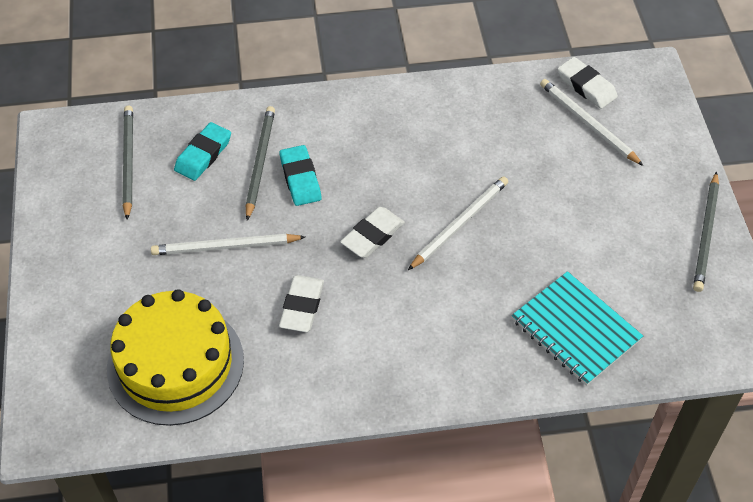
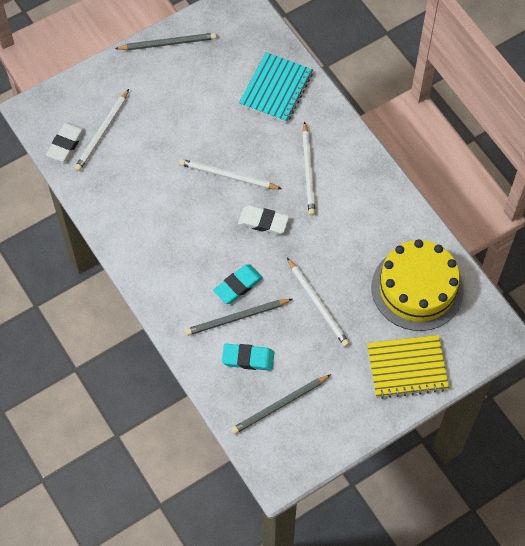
camera: 115 degrees left, 10 degrees up
(81, 303) = (407, 368): none -> yellow notebook
(302, 306) = (338, 238): white eraser -> none
(421, 314) = (308, 171): none -> white pencil

